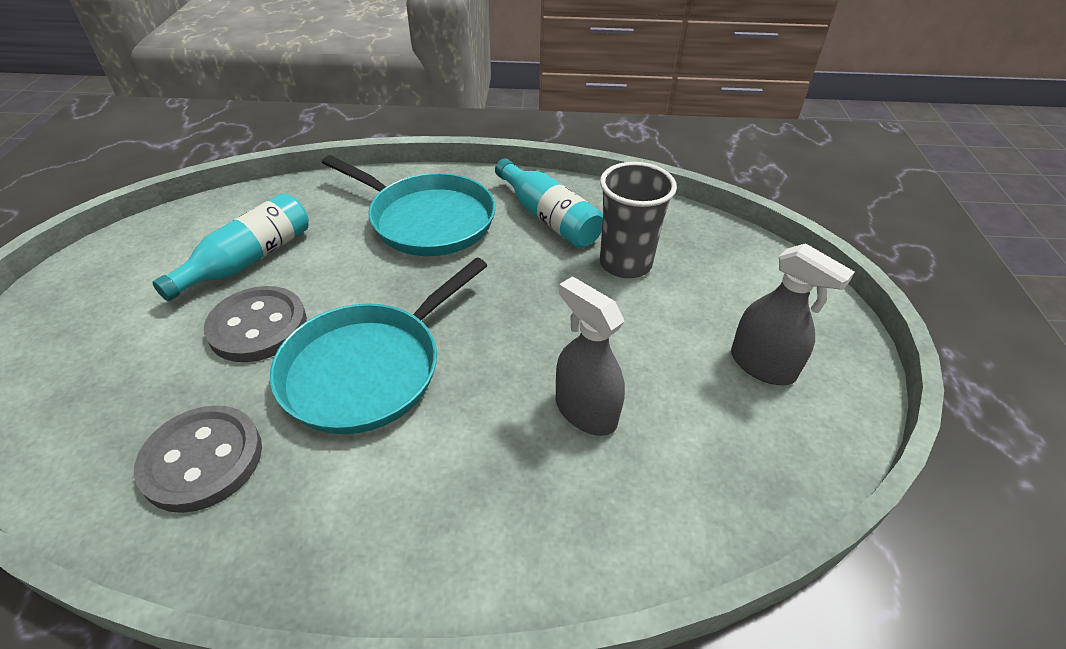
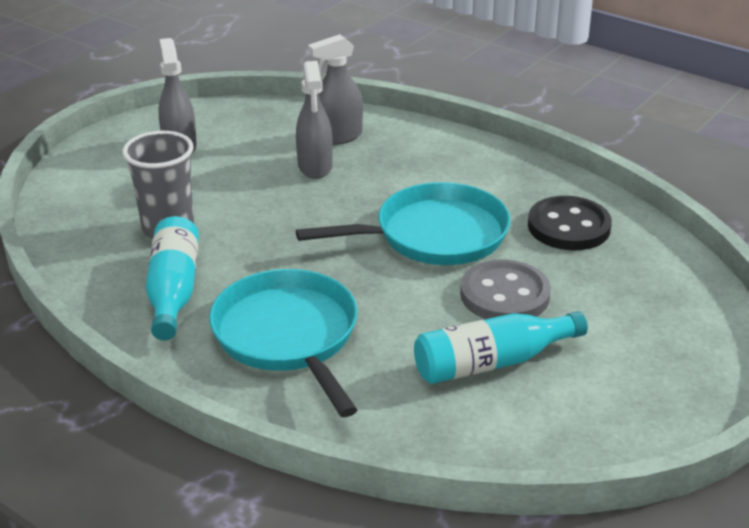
camera: 145 degrees left, 10 degrees down
(202, 460) = (568, 226): grey button -> black button
(615, 488) = (338, 137): none -> grey spray bottle

